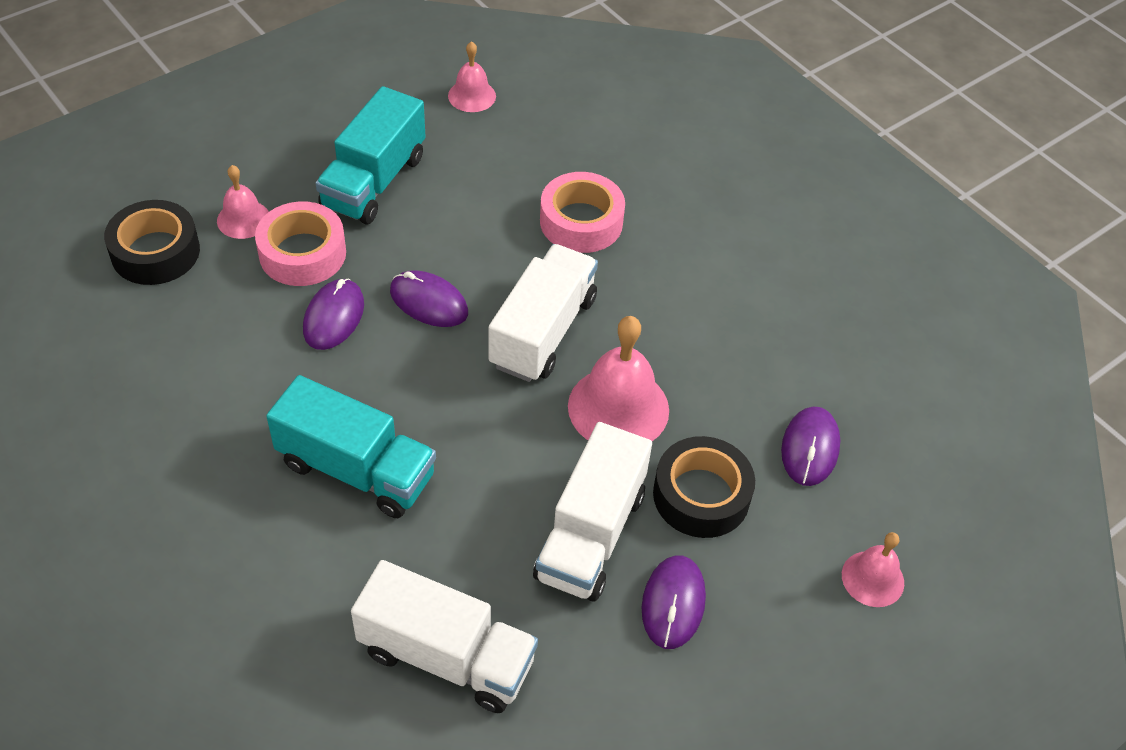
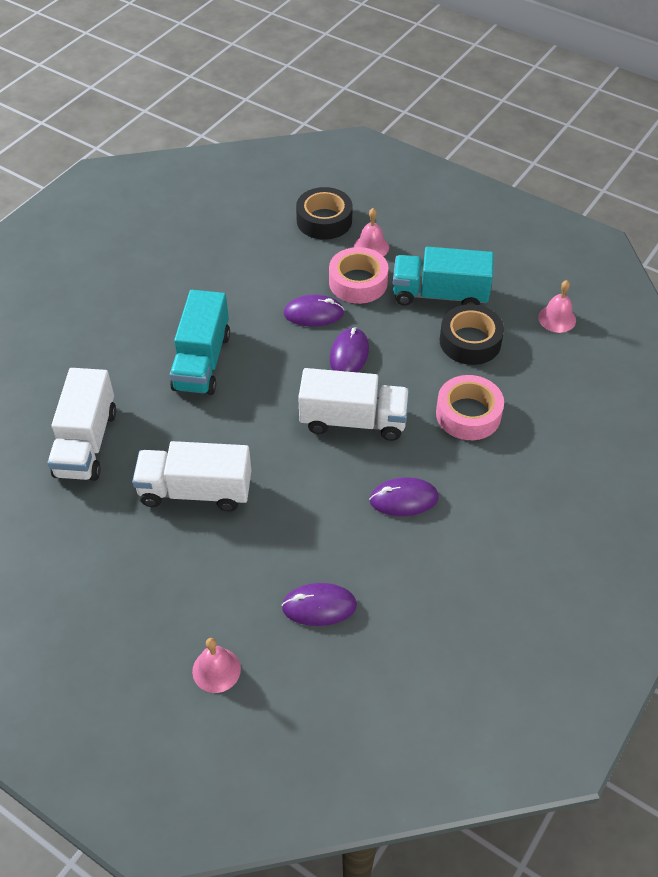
camera: 75 degrees right, 0 degrees up
(618, 408) = (306, 480): pink bell -> none
(673, 603) = (157, 549): purple mouse -> purple mouse (403, 499)
(701, 495) = (250, 546): black tape -> black tape (470, 341)

